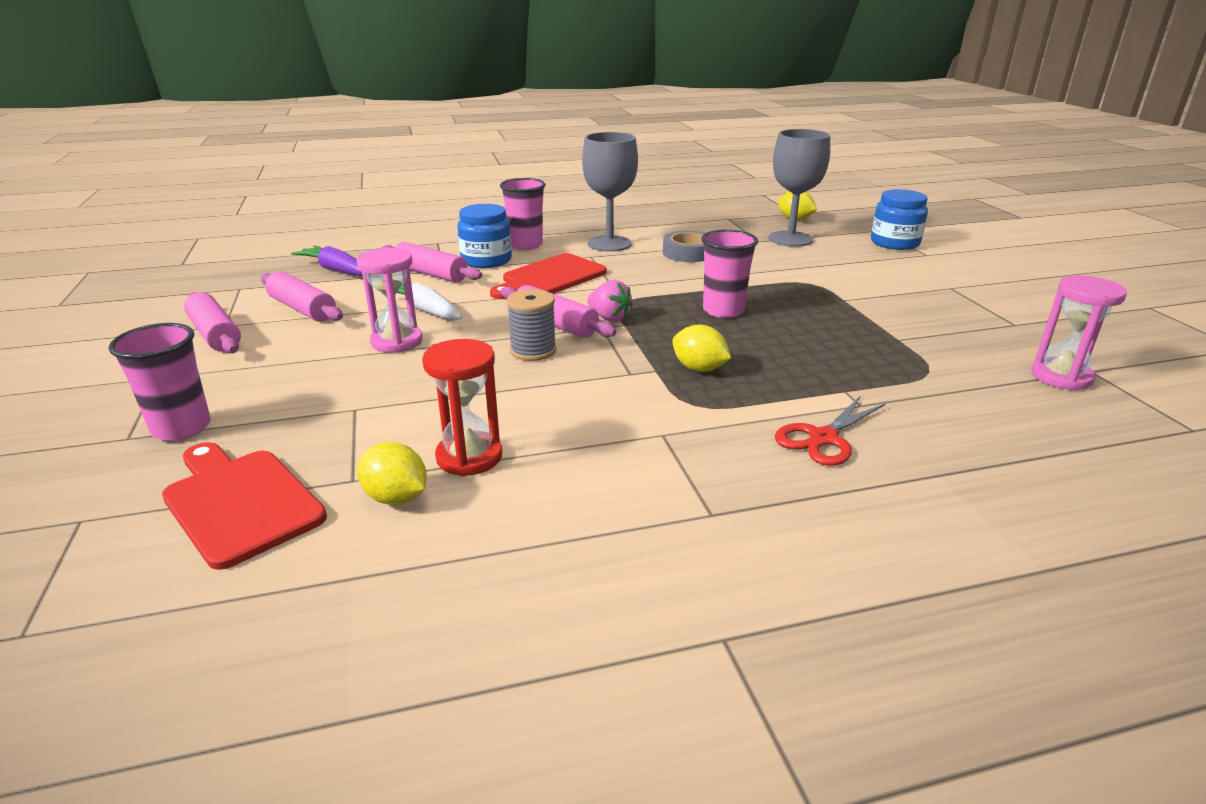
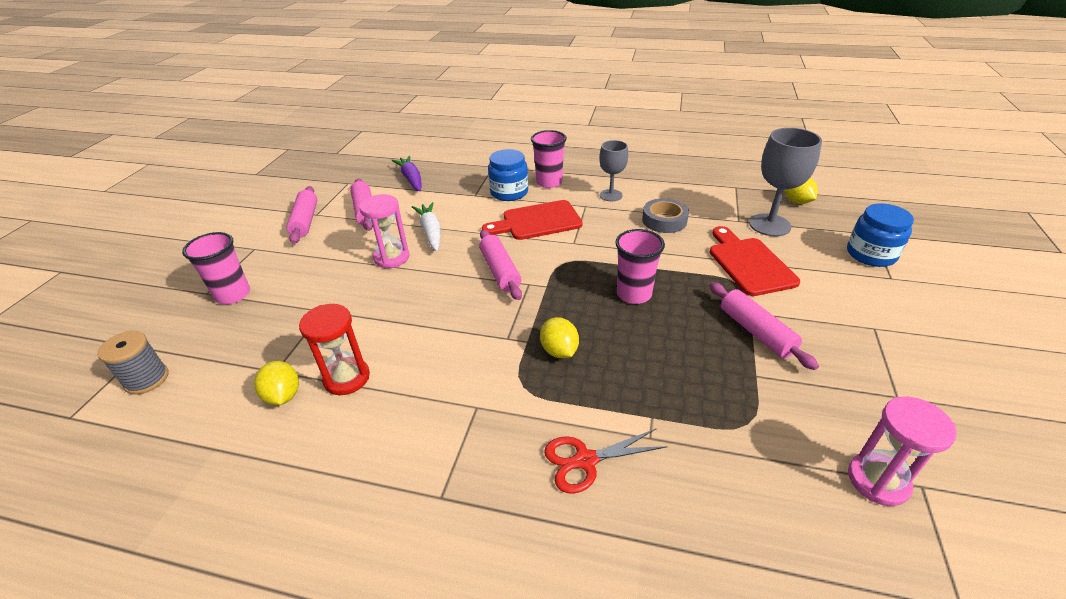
camera: 30 degrees right, 10 degrees up
(239, 502) = (213, 365): red cutting board -> red cutting board (749, 263)
(431, 274) = (463, 197): pink rolling pin -> pink rolling pin (756, 332)
(533, 350) = (464, 293): grey spool -> grey spool (147, 379)
(609, 244) = (611, 195): grey goblet -> grey goblet, size x0.63
(609, 318) = (541, 276): pink strawberry -> none

